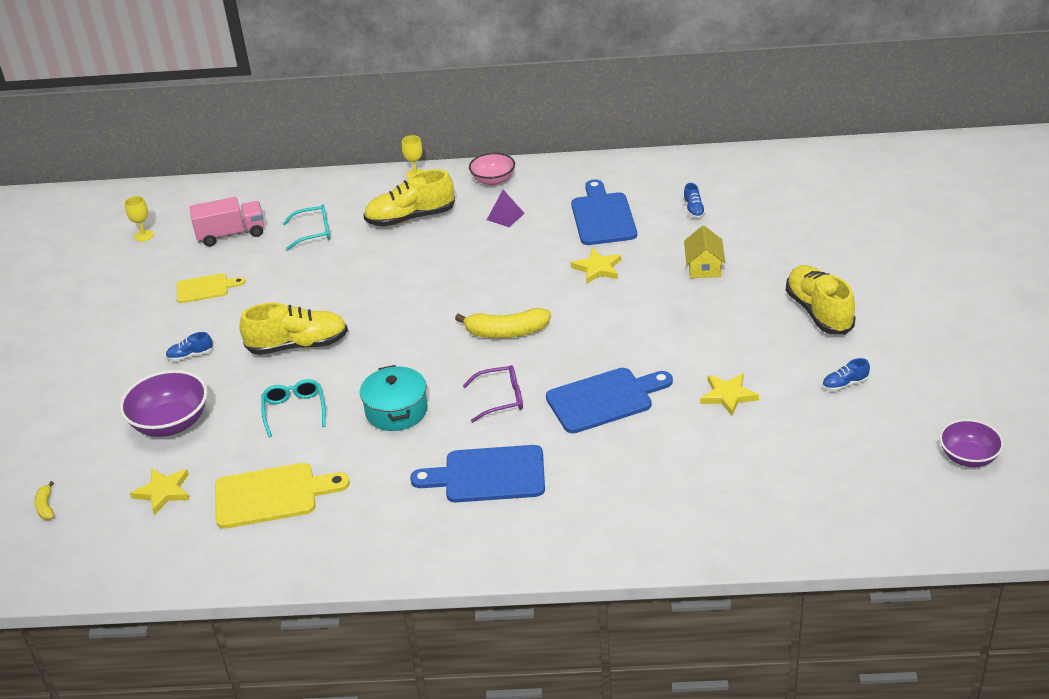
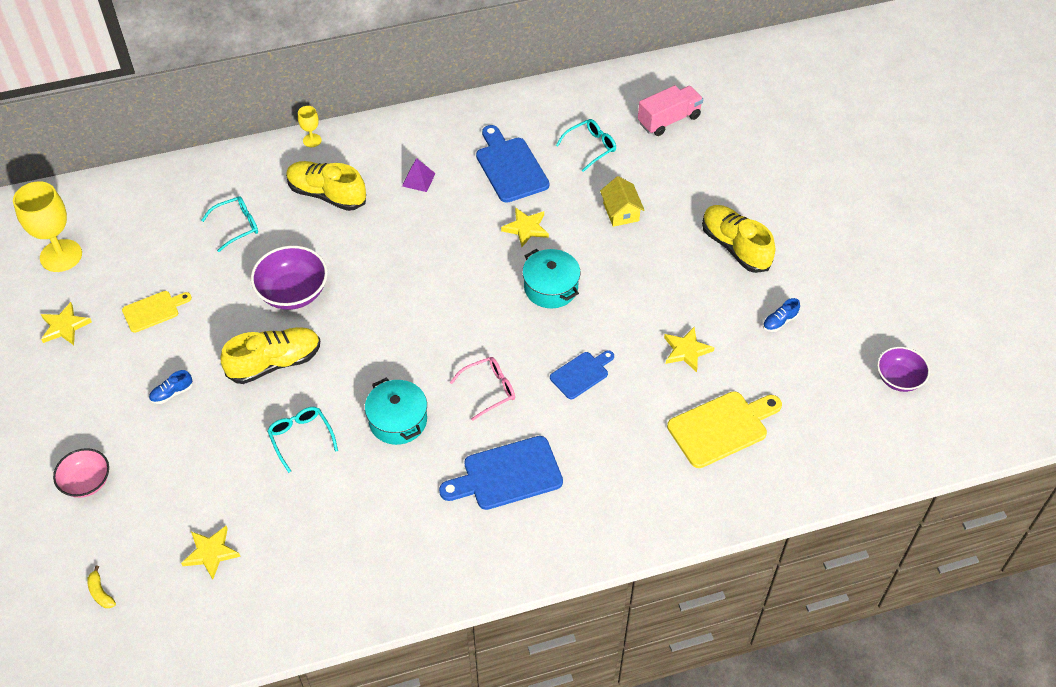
camera: 20 degrees left, 15 degrees up
(120, 290) = (64, 326): none -> yellow star
(144, 236) = (61, 256): yellow goblet -> yellow goblet, size x2.08
(171, 423) = (185, 474): purple bowl -> purple bowl (293, 293)
(231, 234) = (153, 241): pink truck -> pink truck (669, 120)
(272, 495) = (317, 535): yellow cutting board -> yellow cutting board (721, 427)
(410, 218) = (327, 194): yellow shoe -> yellow shoe turned 60 degrees clockwise
(493, 180) = (391, 137): pink bowl -> pink bowl (87, 482)
(501, 399) = (489, 390): purple glasses -> pink glasses
(506, 332) = (467, 315): yellow banana -> none
(602, 321) = (551, 288): none -> turquoise pot
(604, 399) = (581, 374): blue cutting board -> blue cutting board, size x0.61
(693, 210) = (590, 147): blue shoe -> turquoise glasses

